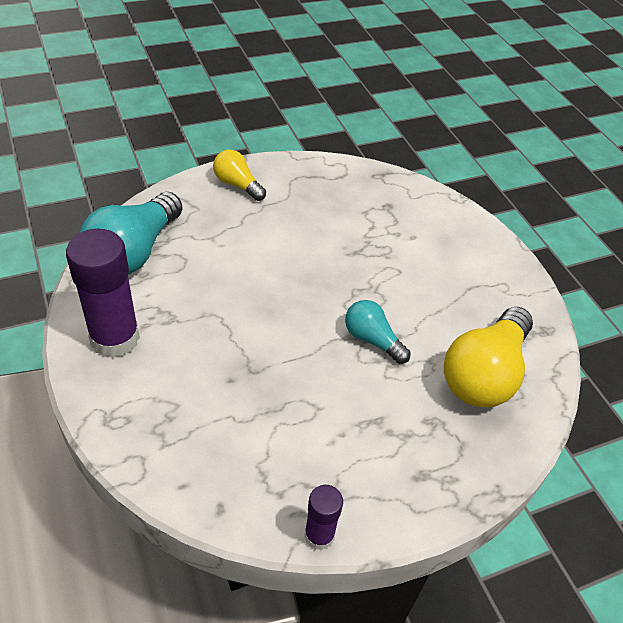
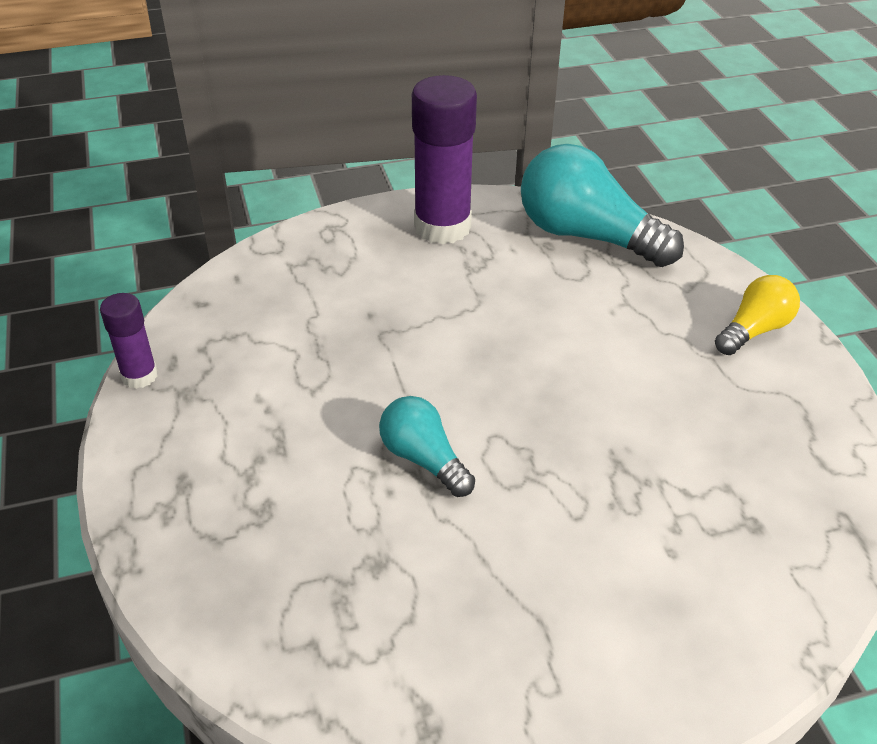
camera: 100 degrees right, 5 degrees down
(372, 339) = (423, 459): turquoise light bulb -> turquoise light bulb turned 90 degrees counterclockwise
(484, 374) = (338, 598): yellow light bulb -> none

